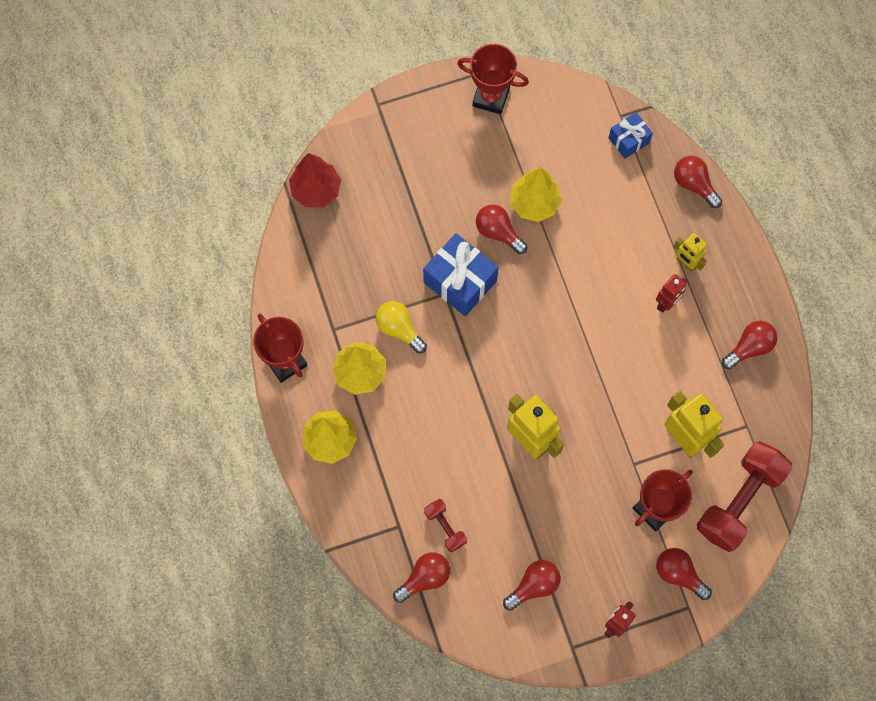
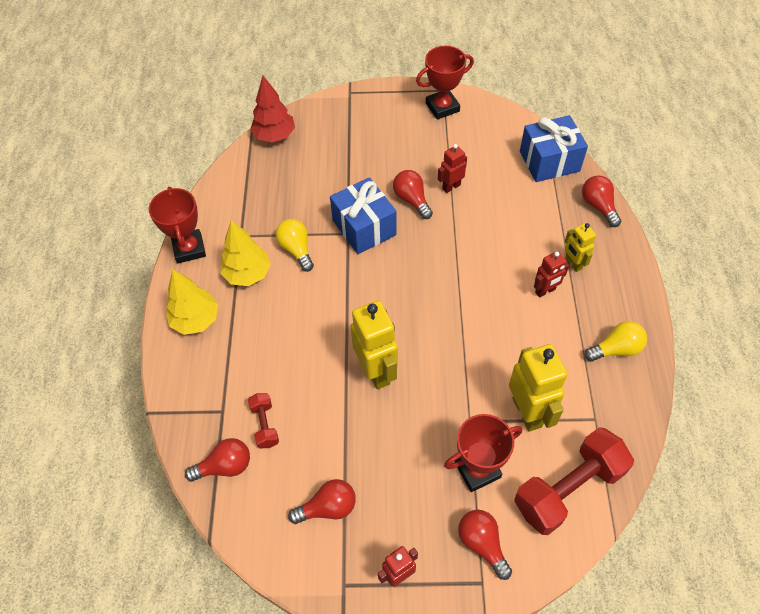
camera: 20 degrees right, 15 degrees down
(491, 97) = (442, 107): red trophy -> red trophy turned 60 degrees counterclockwise
(534, 203) = (451, 186): yellow tree -> red robot
(629, 140) = (549, 161): blue gift -> blue gift, size x1.72
(749, 347) = (616, 349): red light bulb -> yellow light bulb

